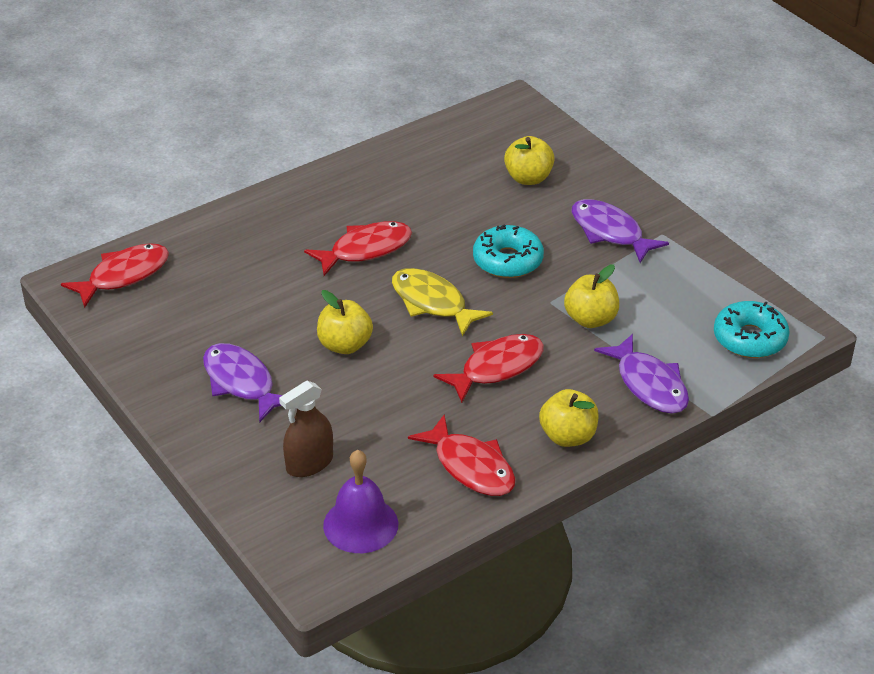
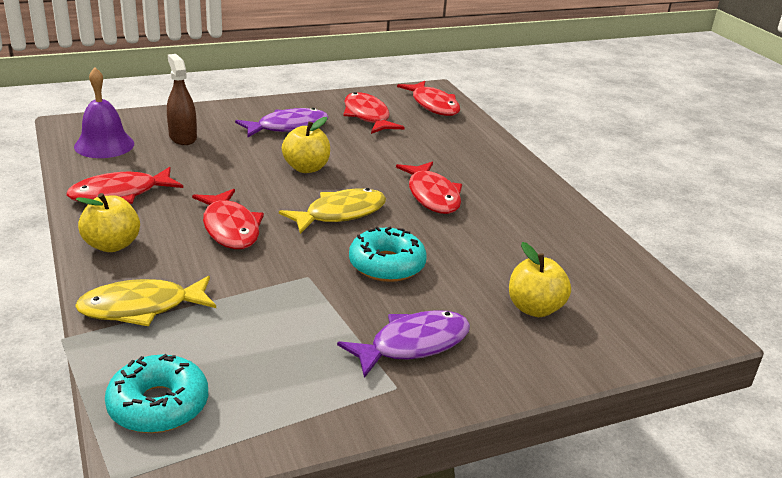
camera: 100 degrees right, 10 degrees down
(181, 324) = (367, 116): none -> red fish
(590, 319) = (266, 295): yellow apple -> none
(649, 384) = (141, 308): purple fish -> yellow fish

